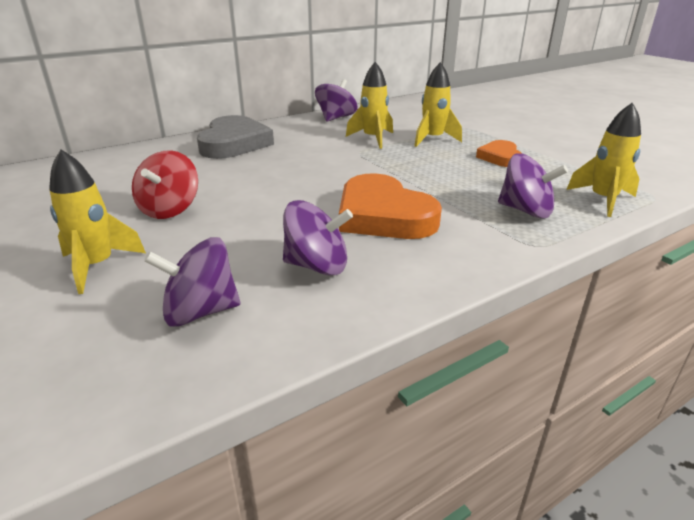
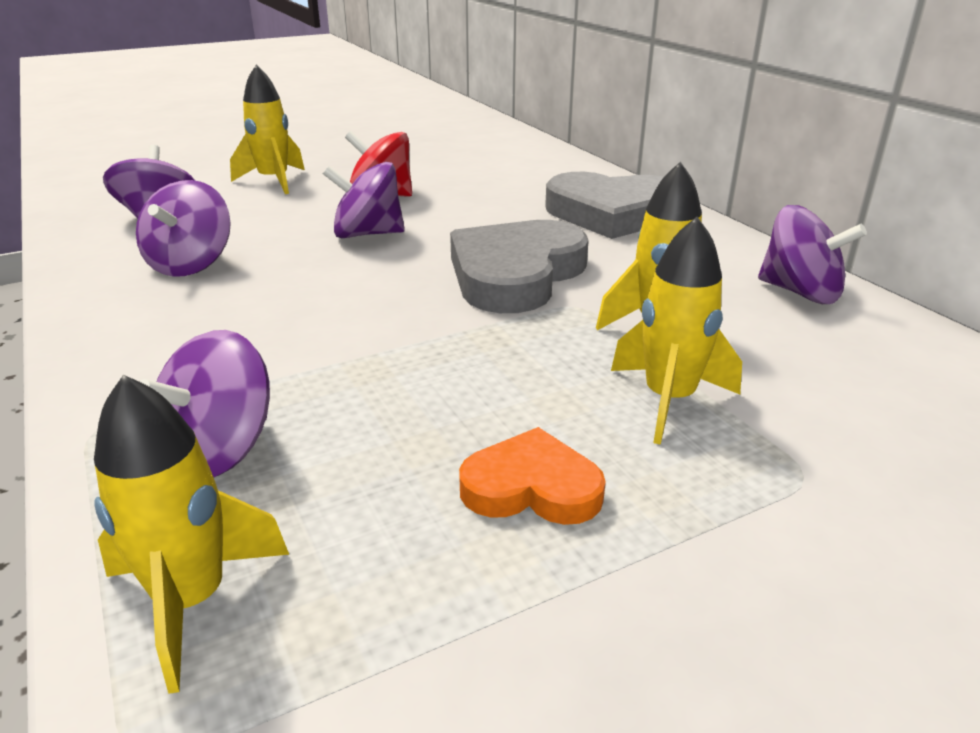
camera: 95 degrees right, 0 degrees up
(258, 206) = (367, 234): none -> purple spinning top
(324, 163) = (515, 274): none -> grey heart
(383, 215) = (290, 309): orange heart -> none

